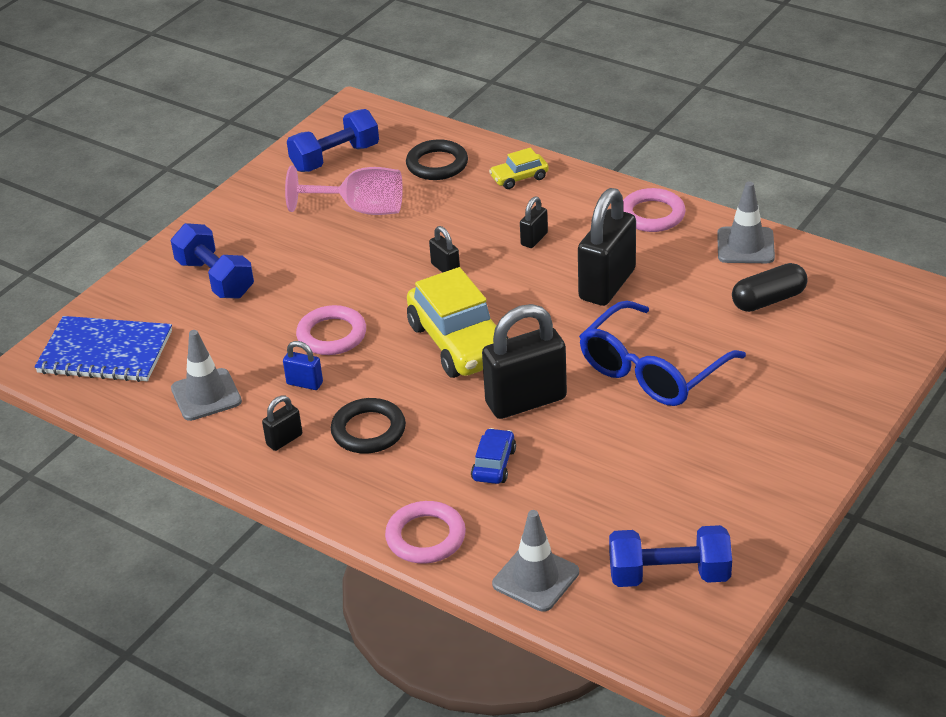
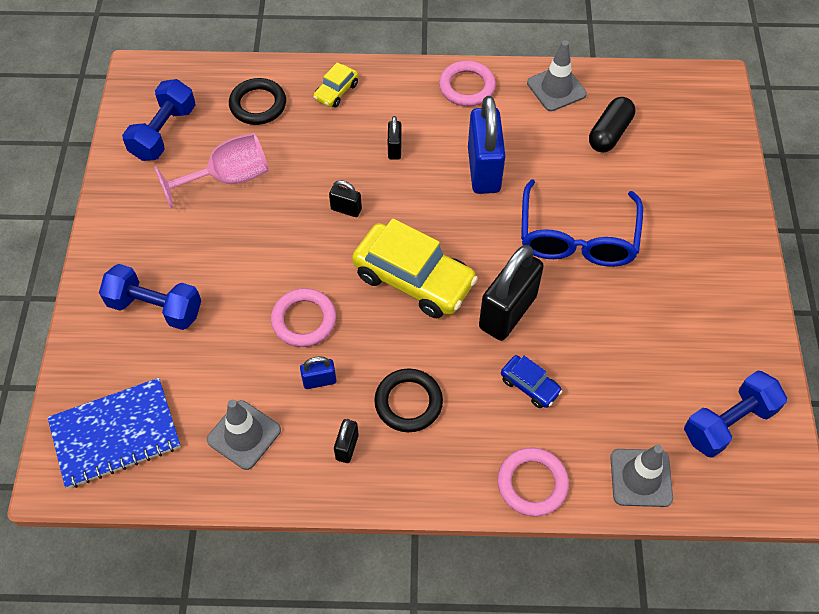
camera: 35 degrees left, 20 degrees up
(494, 464) = (530, 385): blue car -> blue car turned 150 degrees clockwise
(607, 284) = (484, 170): black padlock -> blue padlock

